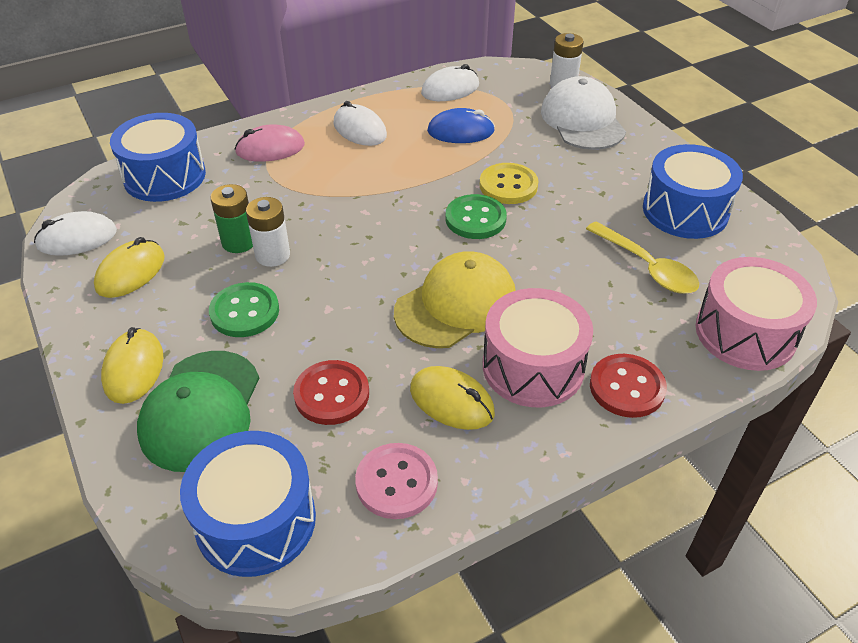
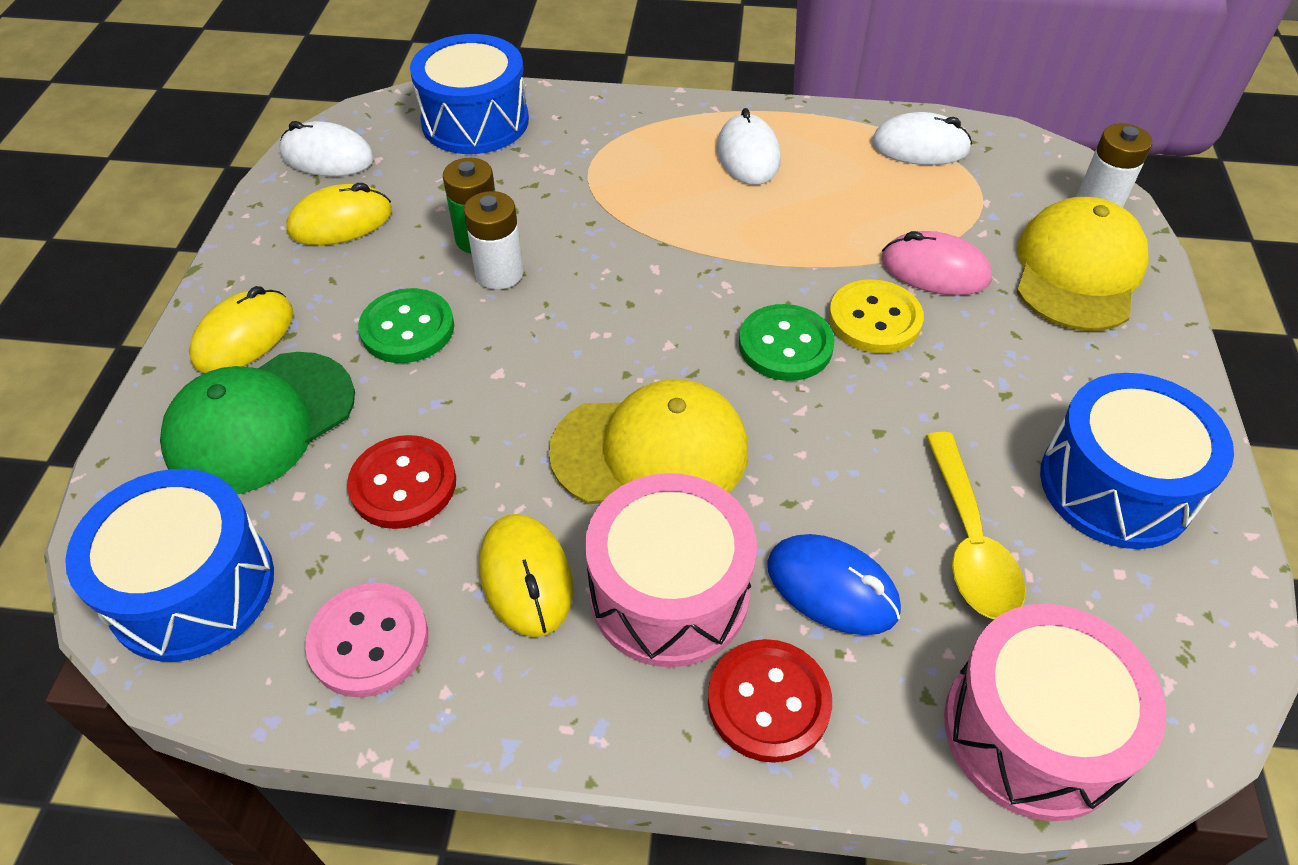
camera: 35 degrees right, 5 degrees up
(270, 149) = (619, 136): pink mouse -> pink mouse (934, 270)
(460, 131) = (879, 212): blue mouse -> blue mouse (832, 588)
(582, 120) = (1077, 271): white cap -> yellow cap

